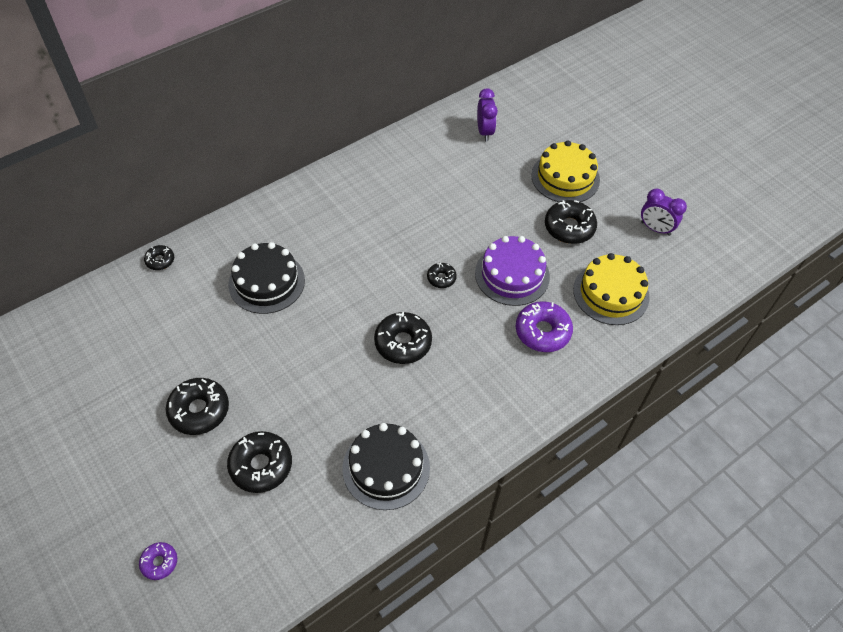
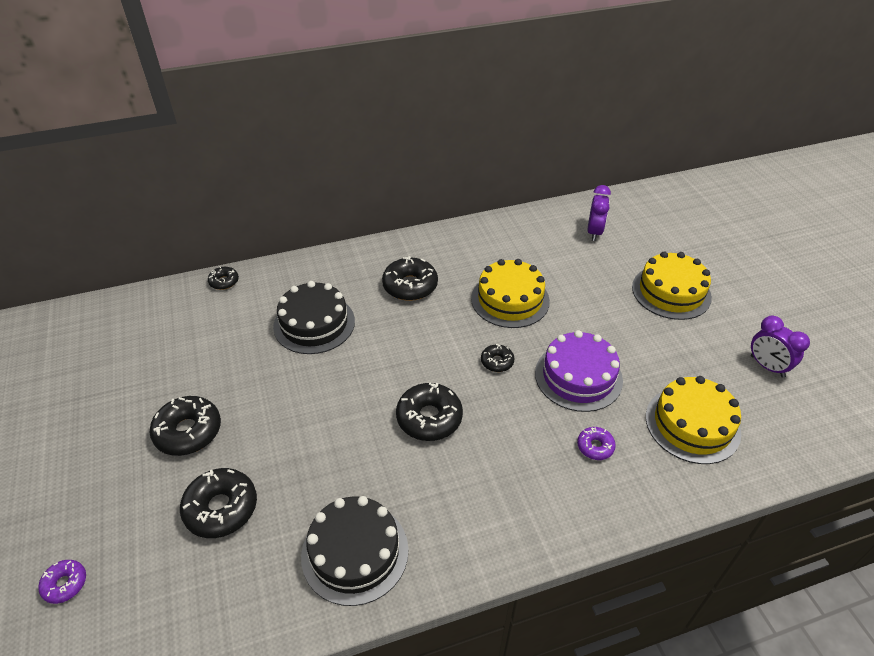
camera: 20 degrees right, 10 degrees down
(432, 217) = (510, 299): none -> yellow cake
(542, 331) = (595, 446): purple donut -> purple donut, size x0.54
(569, 227) = (661, 342): black donut -> black donut (410, 286)

